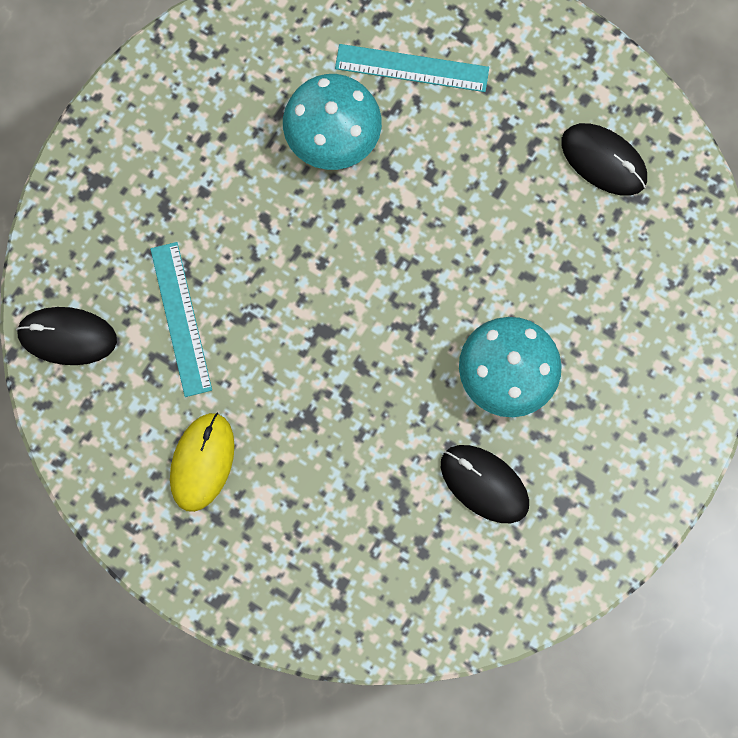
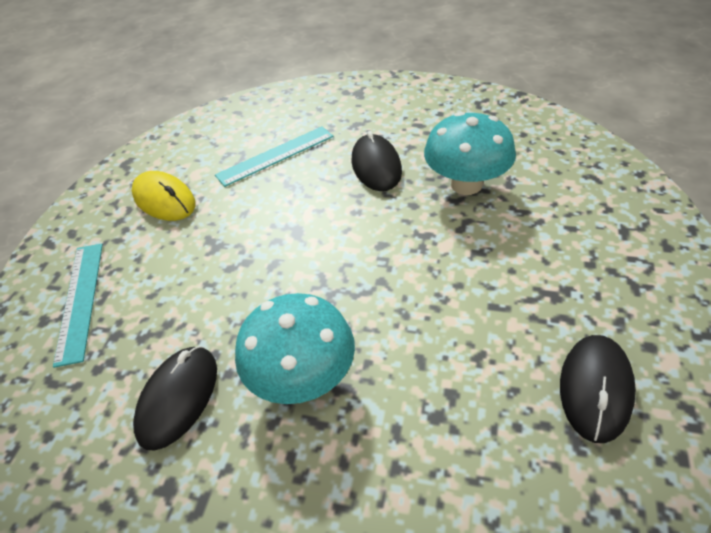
camera: 75 degrees right, 30 degrees down
(67, 337) = (242, 114): black mouse -> black mouse (376, 166)
(202, 462) = (164, 199): yellow mouse -> yellow mouse turned 45 degrees clockwise
(412, 68) = (565, 209): turquoise ruler -> turquoise ruler (80, 300)

